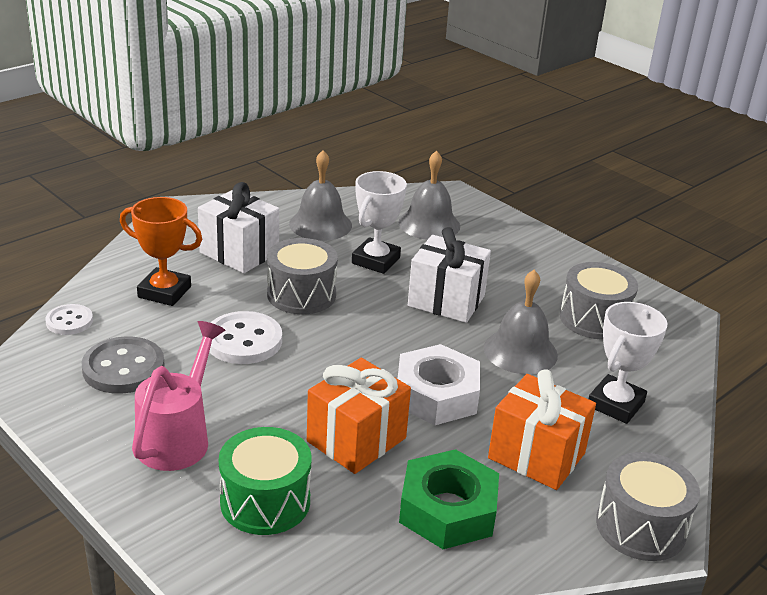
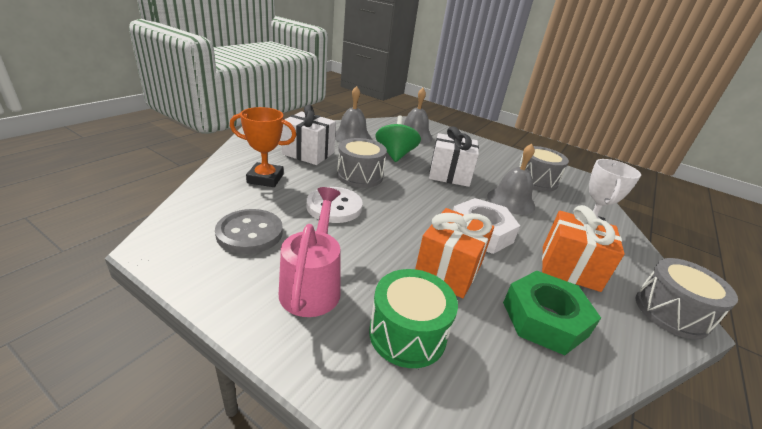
camera: 15 degrees left, 0 degrees up
(69, 321) = (197, 202): white button -> none
(376, 260) = (395, 155): white trophy -> green spinning top

